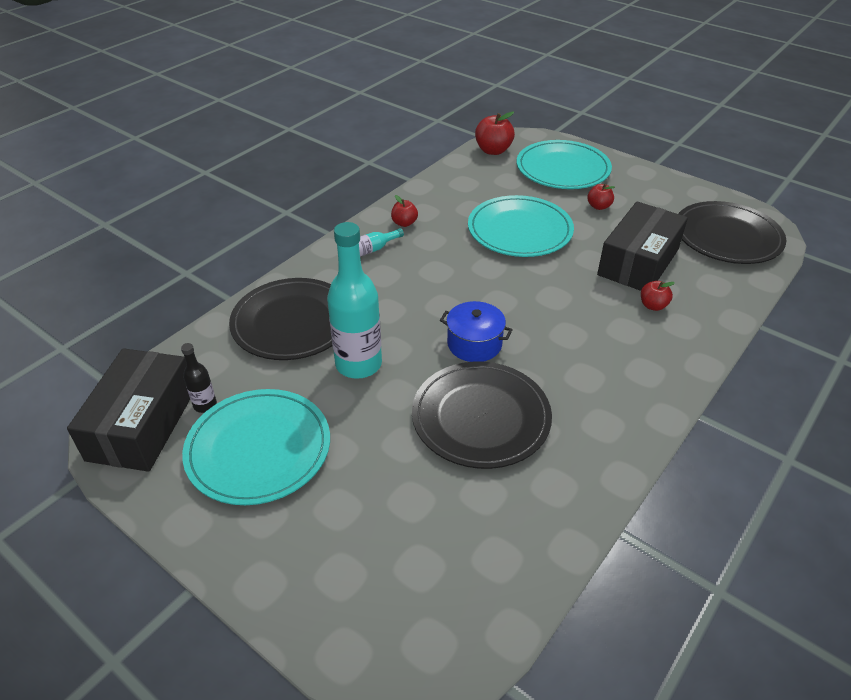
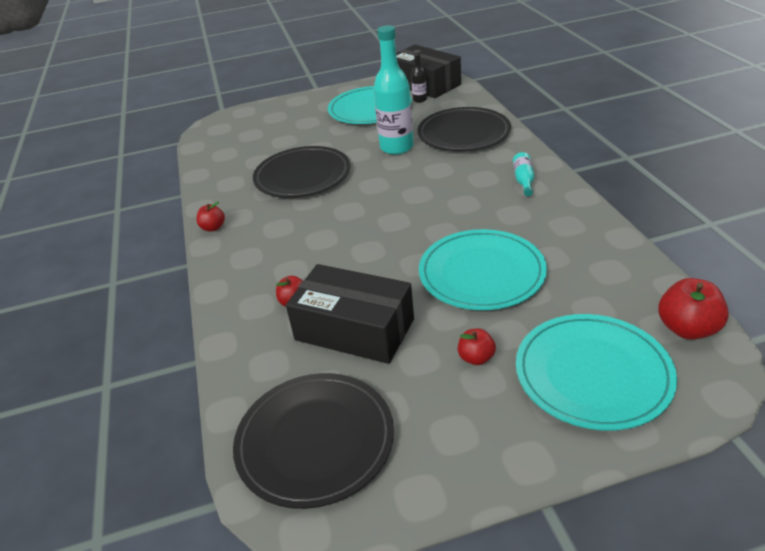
camera: 130 degrees right, 5 degrees down
(404, 223) = (554, 208): red apple -> red apple (213, 228)
(474, 344) = (363, 194): blue pot -> none
(638, 262) = (354, 329): black box -> black box turned 45 degrees counterclockwise

